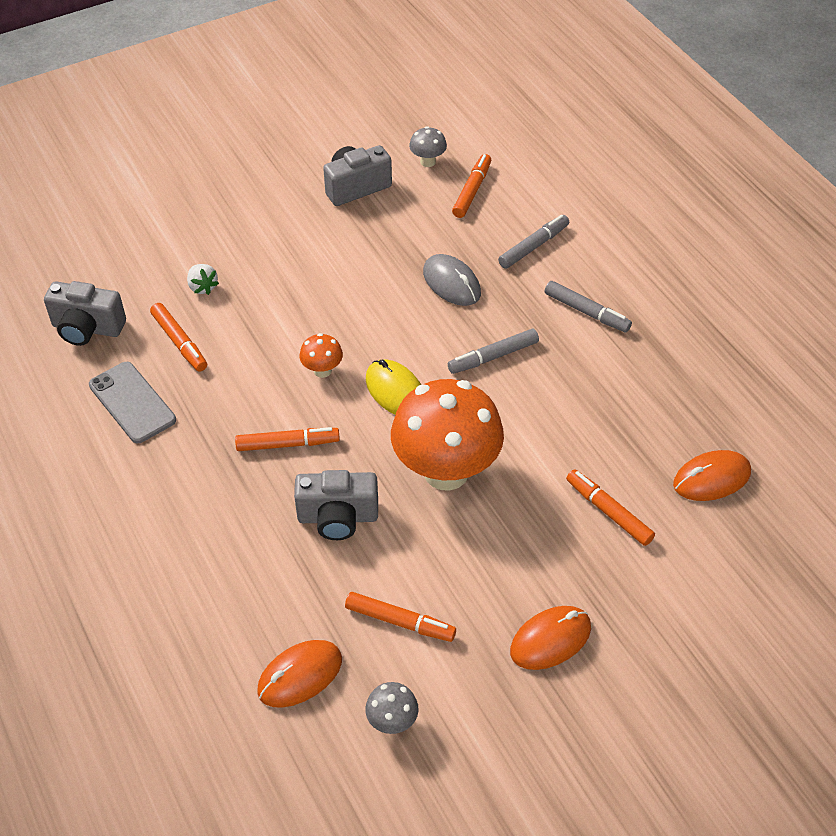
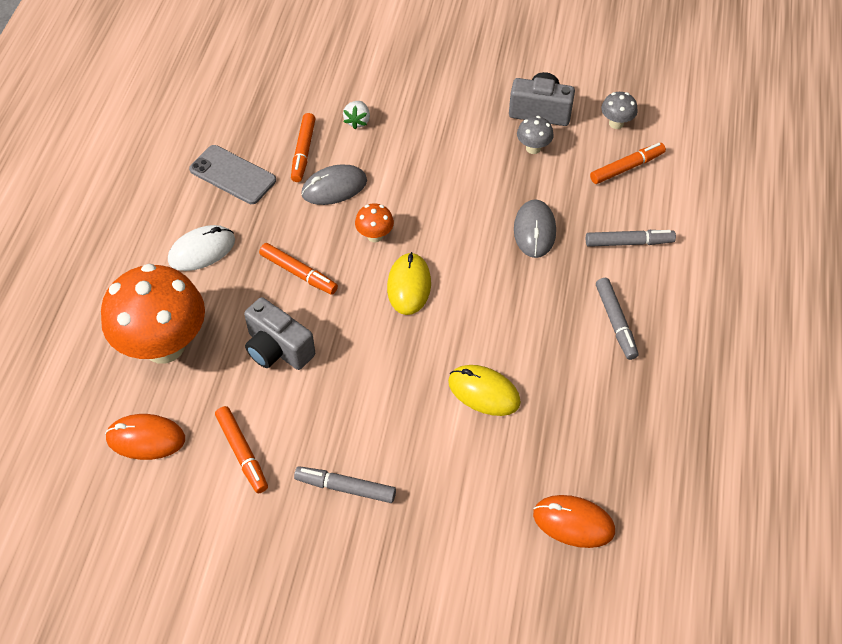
camera: 40 degrees right, 5 degrees up
(87, 328) = (256, 104): grey camera -> none
(132, 402) = (232, 175): grey phone -> grey phone turned 60 degrees counterclockwise
(174, 485) = (202, 250): none -> white mouse
(242, 354) = (334, 187): none -> grey mouse
(392, 722) = (168, 516): grey mushroom -> grey mushroom (533, 148)
(446, 471) = (382, 370): orange mushroom -> orange mushroom (164, 346)
(493, 357) = (506, 308): grey marker -> grey marker (345, 488)
(544, 431) = (484, 392): none -> yellow mouse
(550, 640) = (326, 546): orange mouse -> none
(608, 512) = (466, 487): orange marker -> none

